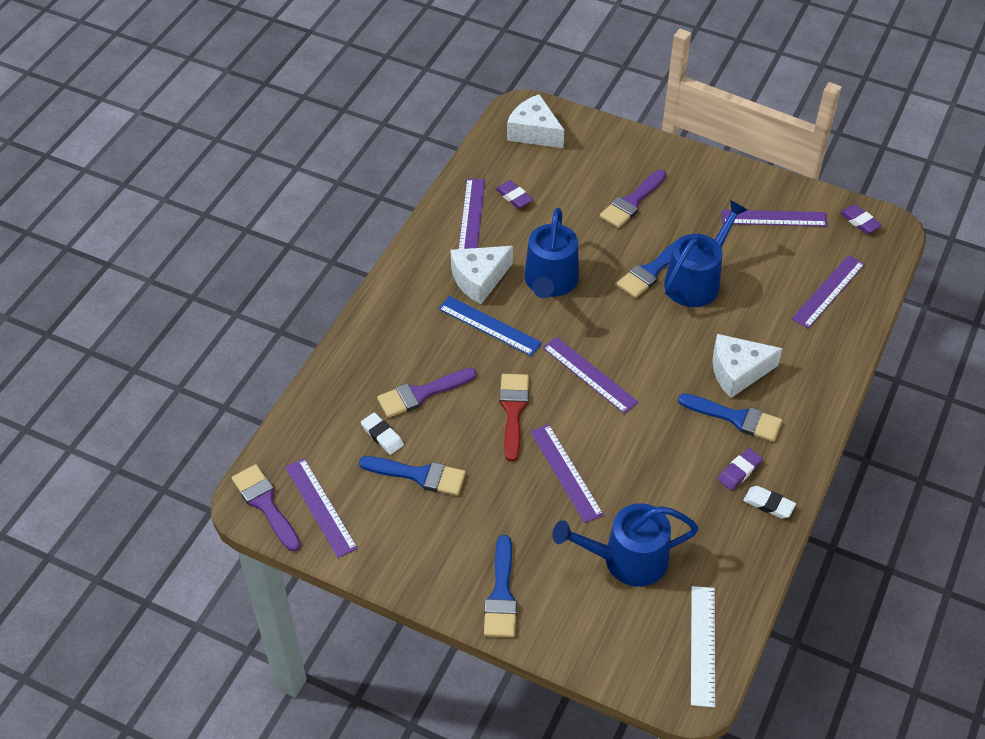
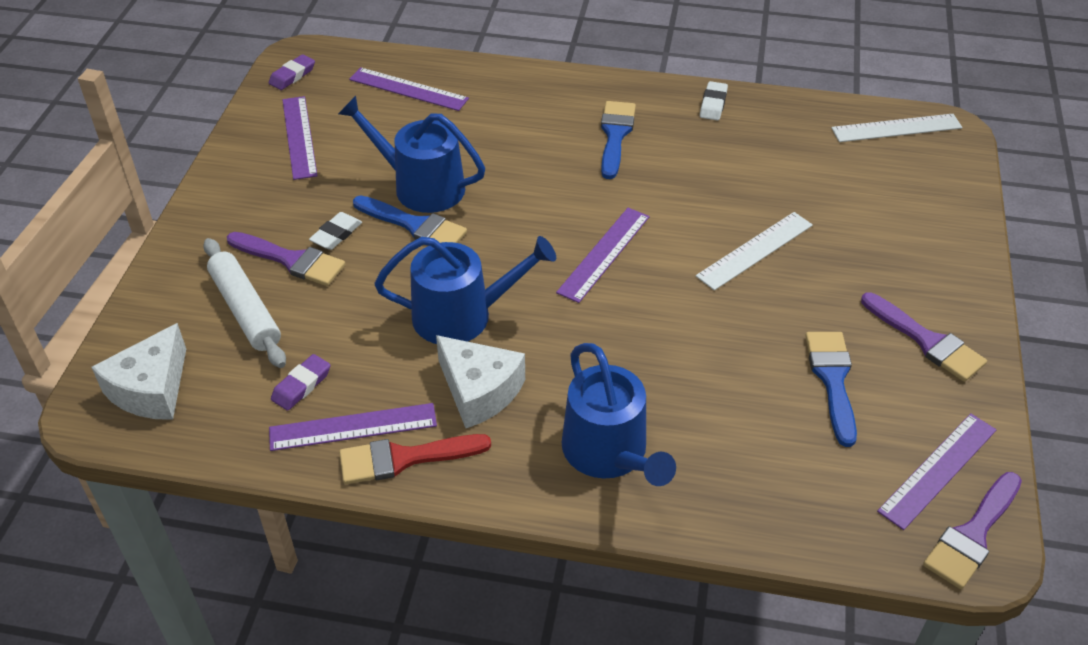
camera: 105 degrees left, 5 degrees down
(382, 436) = (794, 433): white eraser -> white eraser (336, 234)
(421, 394) = (706, 408): purple brush -> purple brush (926, 341)
(489, 326) = (561, 362): blue ruler -> none
(501, 594) = (941, 273): blue brush -> none
(513, 411) = (690, 311): red brush -> red brush (404, 458)
(566, 472) = (755, 250): purple ruler -> white ruler
(589, 176) = (245, 310): none -> white rolling pin
(627, 559) = (836, 188): blue watering can -> blue watering can (609, 453)
(737, 372) = (550, 141): white cheese -> none
(739, 471) = (683, 126): purple eraser -> none

